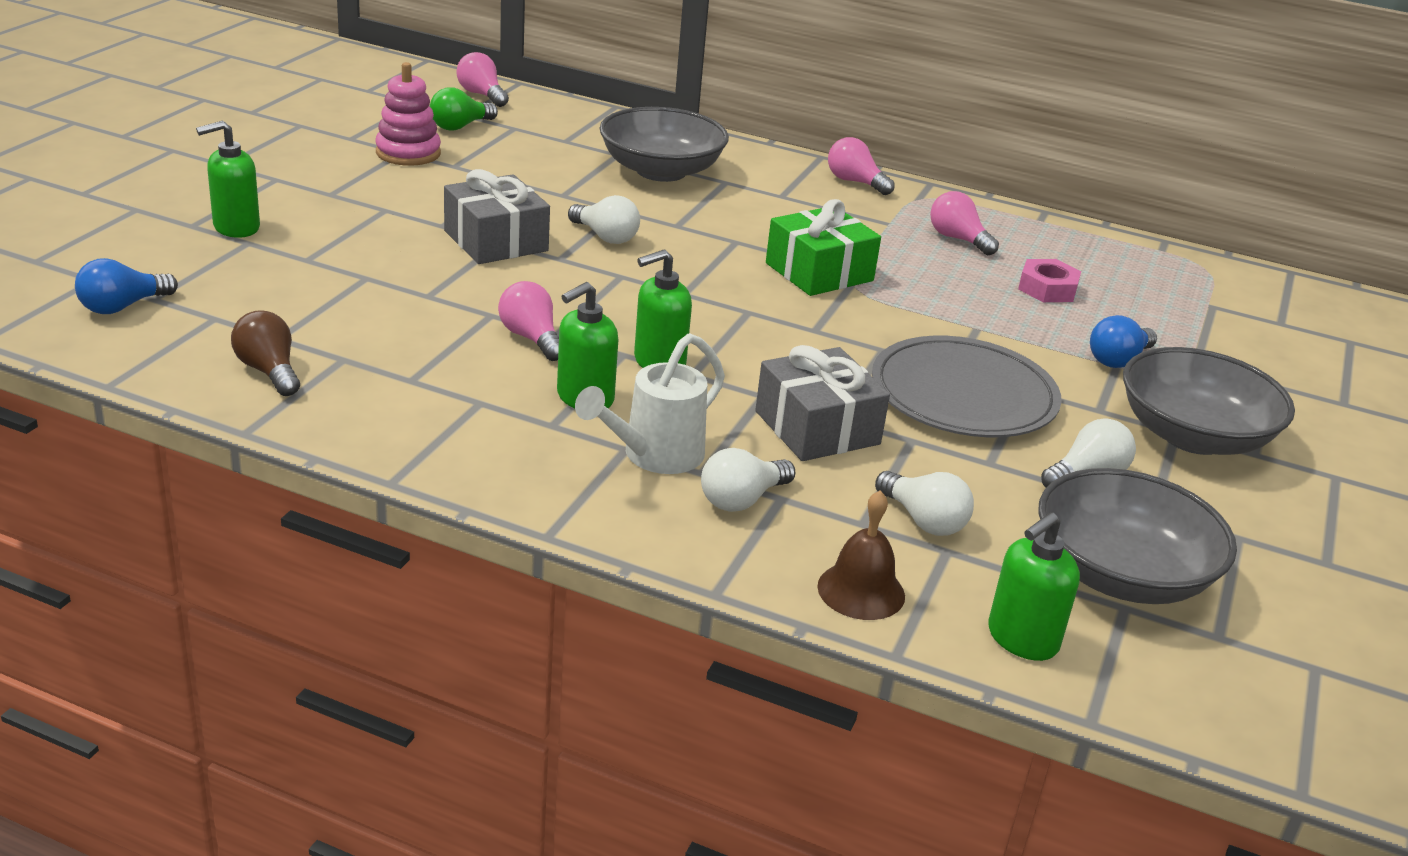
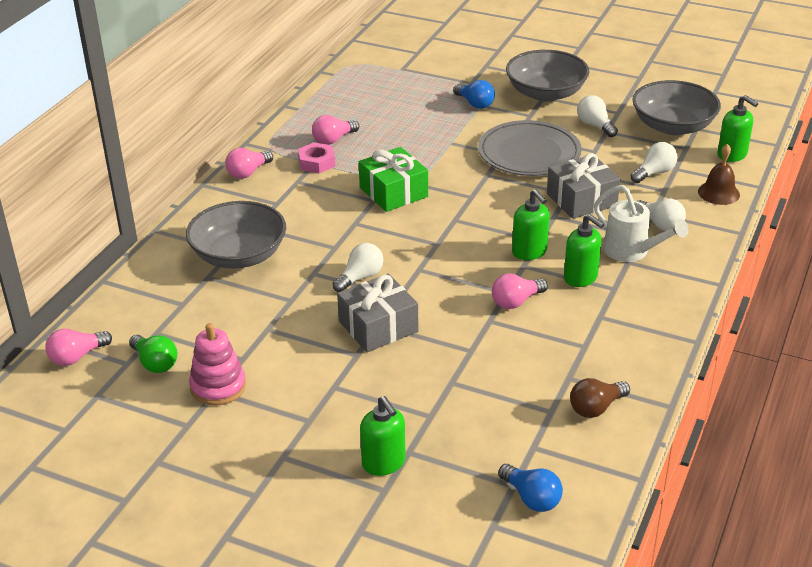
camera: 85 degrees left, 5 degrees up
(1047, 288) = (395, 116): pink nut -> pink nut (317, 162)

